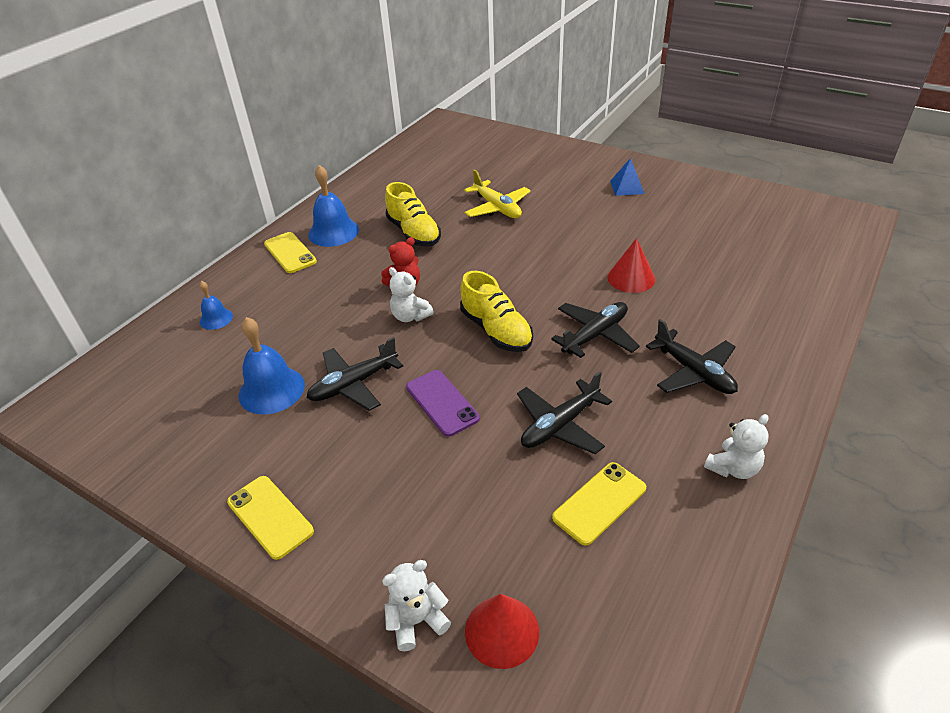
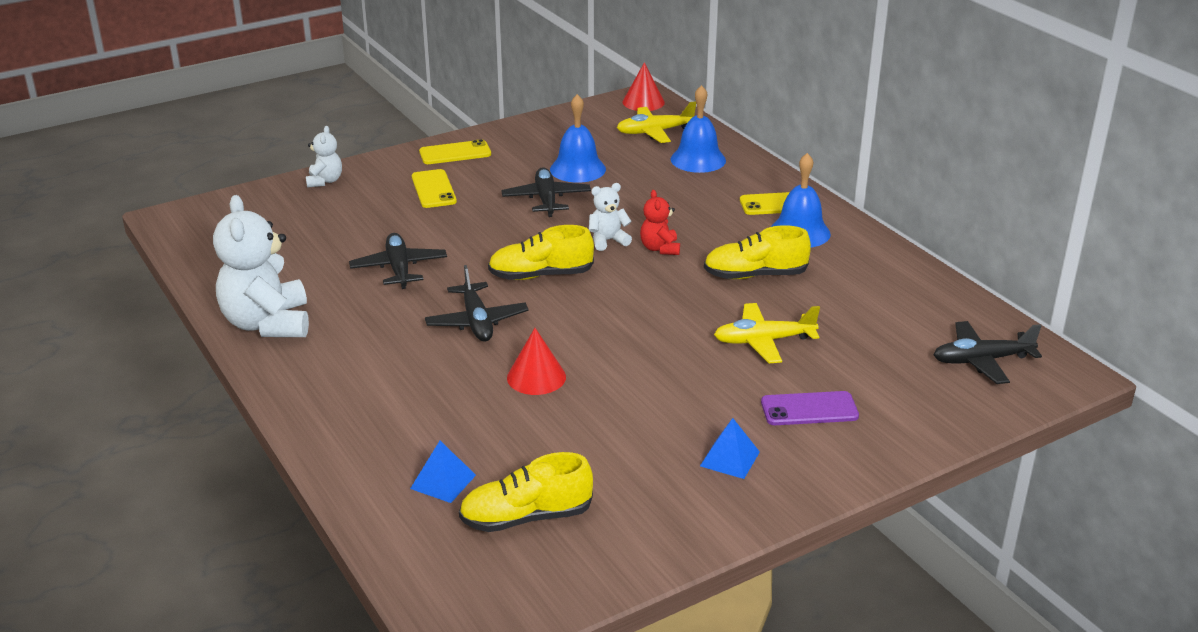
camera: 115 degrees right, 10 degrees down
(154, 368) = (655, 132): none -> yellow plane
(216, 318) = (698, 159): blue bell -> blue bell, size x1.78
(442, 403) = (483, 229): purple phone -> purple phone (809, 409)
(502, 631) = (284, 202): red cone -> red cone (643, 102)
(599, 503) = (316, 260): yellow phone -> yellow phone (433, 189)
(693, 372) = (372, 352): black plane -> black plane (982, 361)
(733, 468) = (267, 324): white teddy bear -> white teddy bear, size x2.01
(758, 230) = (526, 517): none -> yellow shoe
(773, 270) = (443, 482): none -> blue pyramid

